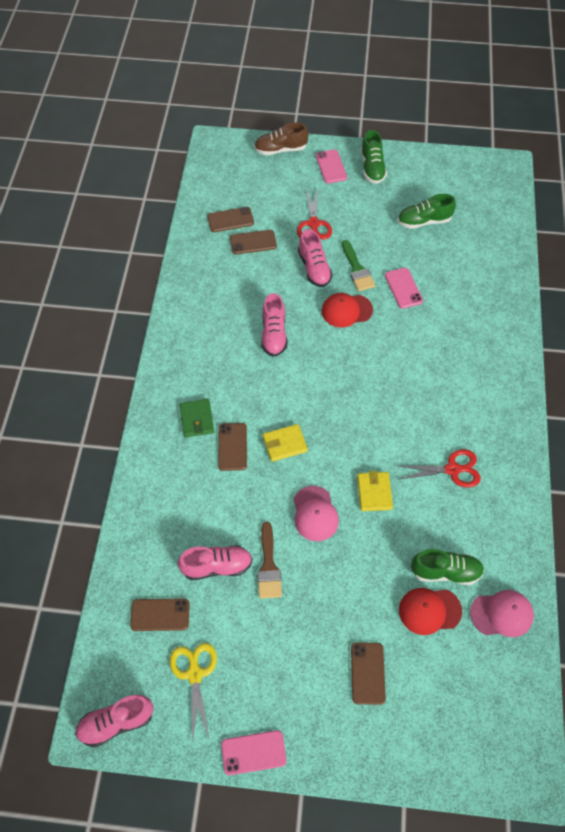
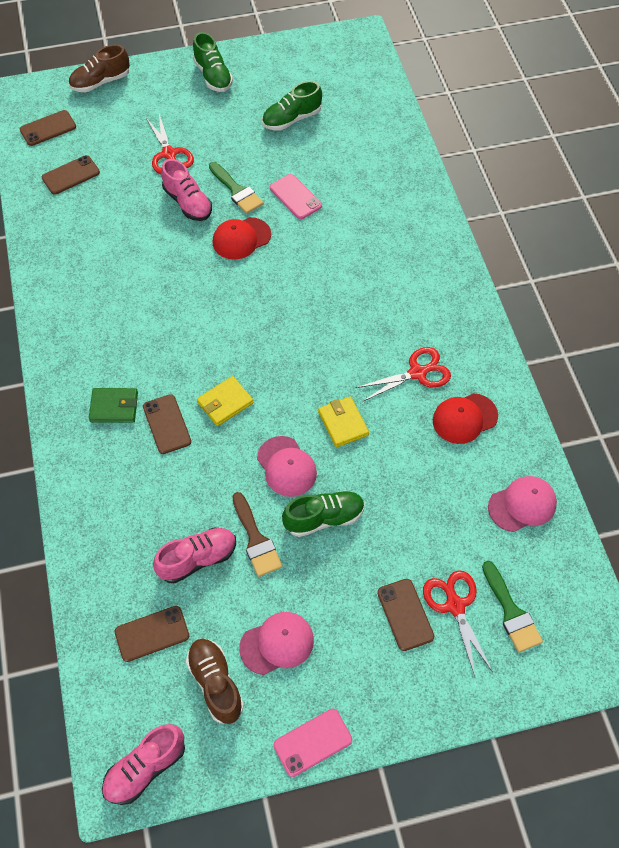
camera: 20 degrees left, 0 degrees up
(194, 674) = (215, 683): yellow scissors -> brown shoe
(197, 419) = (114, 407): green wallet -> green wallet turned 60 degrees counterclockwise
(253, 242) = (106, 193): brown phone -> brown phone (48, 128)
(254, 659) = (277, 643): none -> pink cap
(274, 334) = (168, 287): pink shoe -> none
(331, 166) = (166, 86): pink phone -> none
(412, 681) = (455, 606): none -> red scissors
(429, 610) = (446, 527): red cap -> red cap (464, 418)
(445, 572) = (449, 481): green shoe -> green shoe (324, 518)
(458, 704) = (511, 612): none -> green brush

